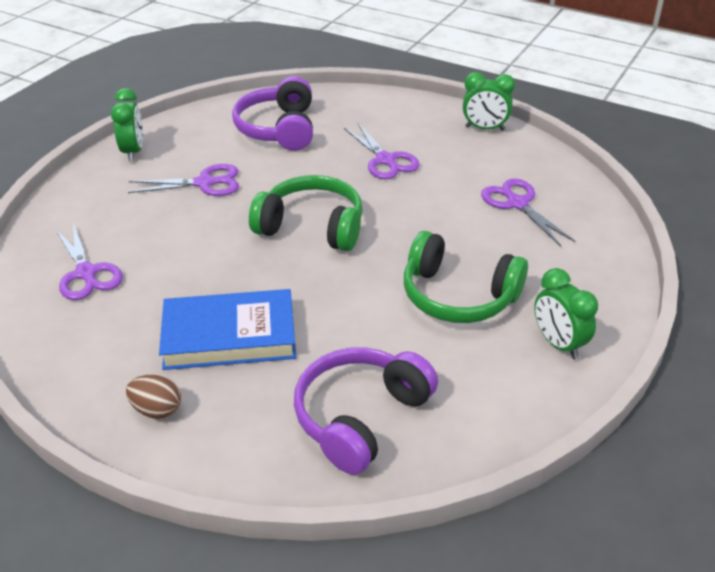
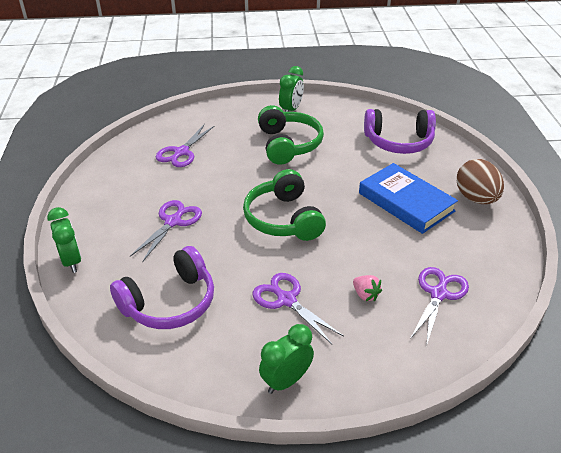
camera: 125 degrees left, 0 degrees up
(149, 228) = (365, 295): none -> pink strawberry
(157, 410) = (476, 198): brown egg -> brown egg, size x1.66
(484, 128) = (90, 193): green clock -> green clock (71, 261)

